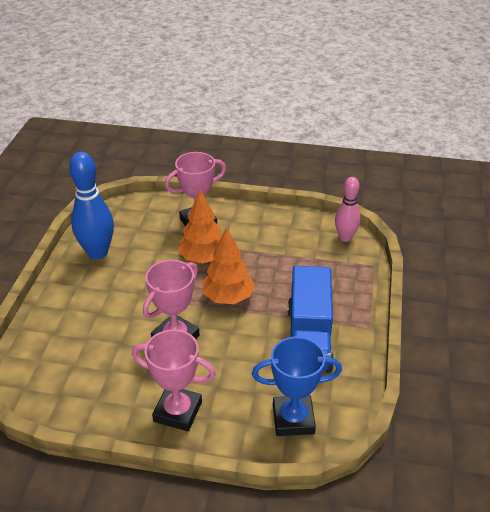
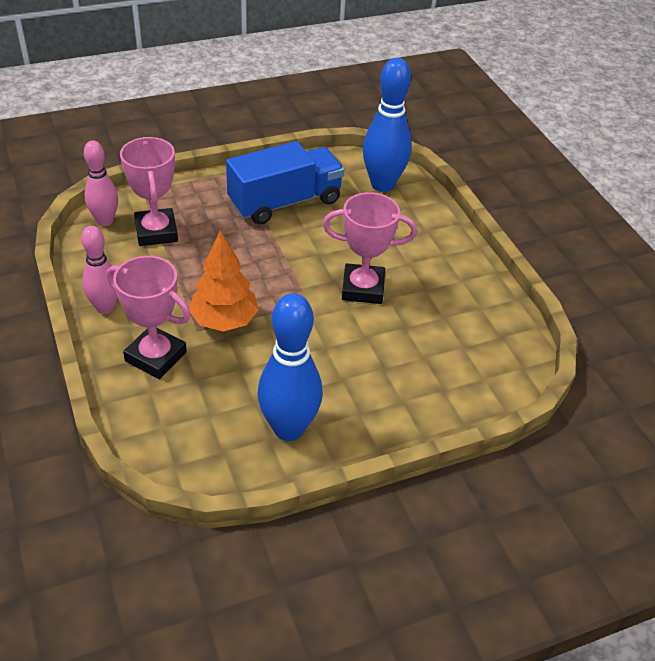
camera: 125 degrees left, 5 degrees up
(178, 412) = (440, 250): pink trophy -> pink trophy (156, 232)
(228, 297) = (274, 274): orange tree -> none
(256, 215) = (105, 308): none -> pink bowling pin
(293, 419) = (382, 184): blue trophy -> blue bowling pin

